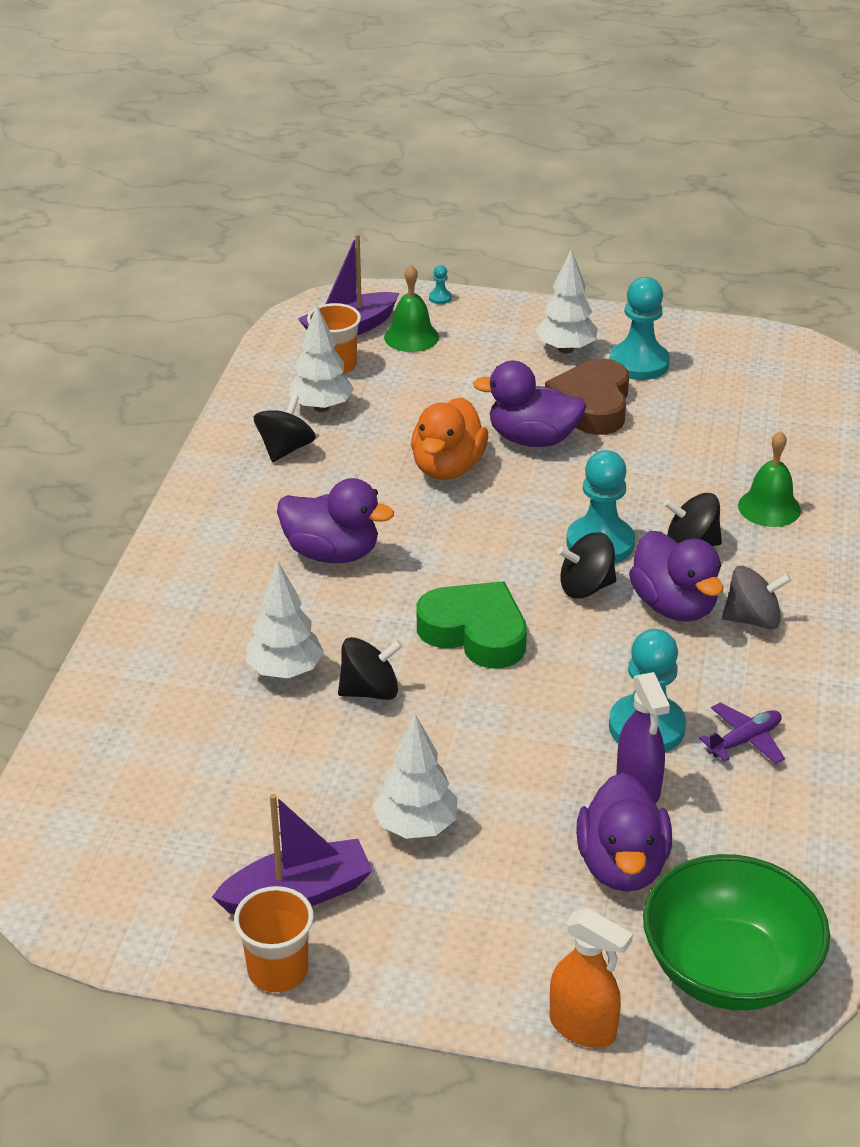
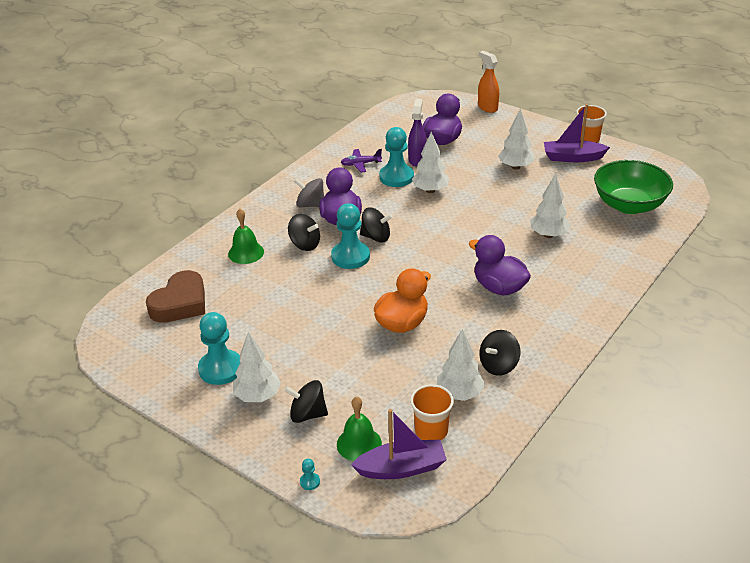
camera: 155 degrees left, 0 degrees up
(370, 691) = (511, 217): black spinning top -> black spinning top (307, 414)
(475, 632) = (446, 230): green heart -> none
(532, 439) = (337, 329): purple duck -> none
(557, 712) = (430, 190): none -> white tree
(592, 405) = (280, 344): brown heart -> brown heart (180, 303)
(728, 969) = (428, 109): green bowl -> green bowl (629, 205)

